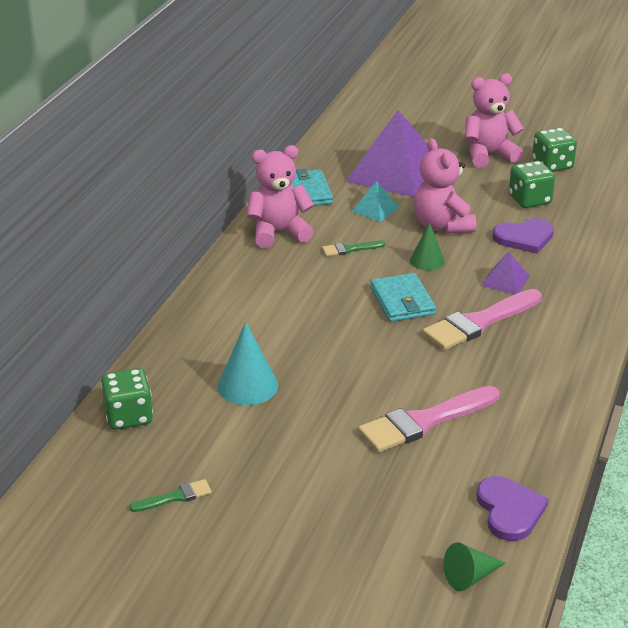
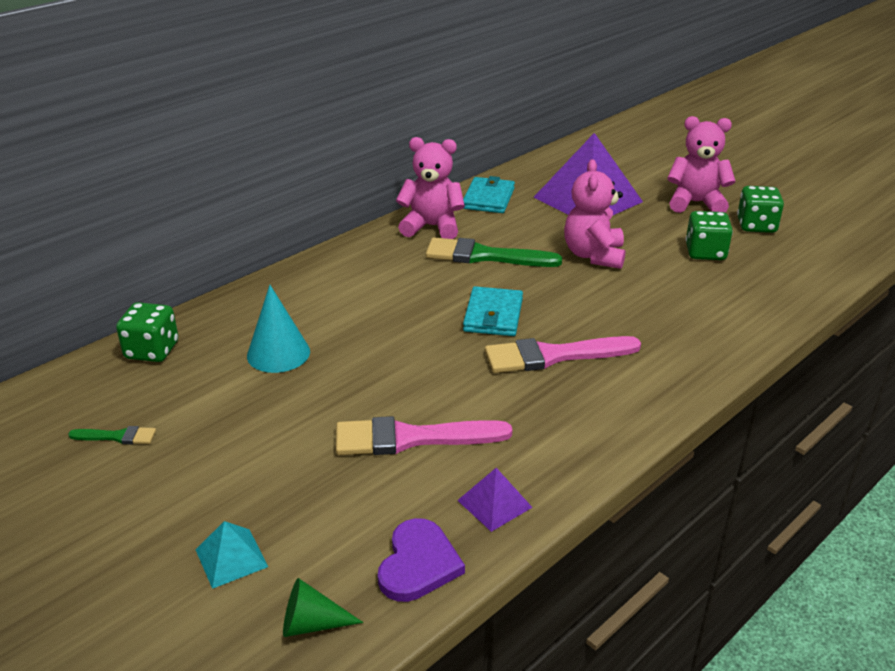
camera: 25 degrees right, 0 degrees up
(349, 249) = (484, 256): green brush -> green brush, size x2.05
(375, 209) = (540, 226): turquoise pyramid -> turquoise pyramid (231, 558)
(427, 261) = (550, 284): green cone -> none
(505, 280) = (615, 322): purple pyramid -> purple pyramid (494, 503)
(524, 238) = (670, 286): purple heart -> none

